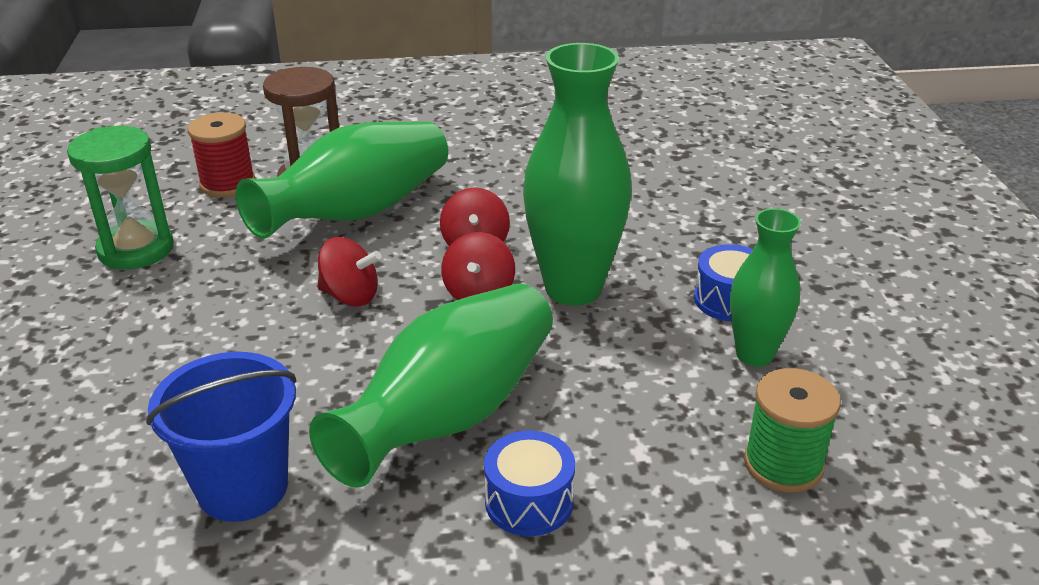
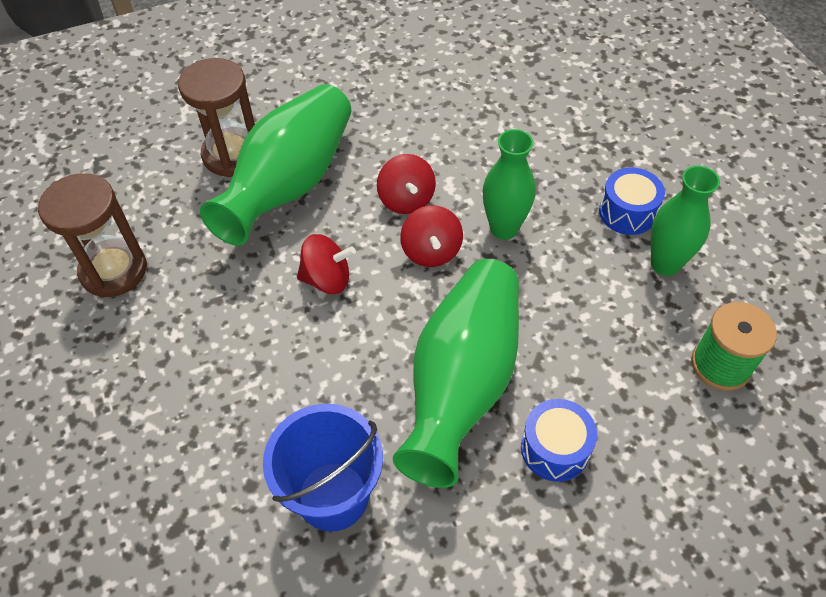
camera: 15 degrees left, 20 degrees up
(136, 249) = (114, 270): green hourglass -> brown hourglass
(227, 183) = (158, 175): red spool -> none
(573, 288) = (504, 228): green vase -> green vase, size x0.59

